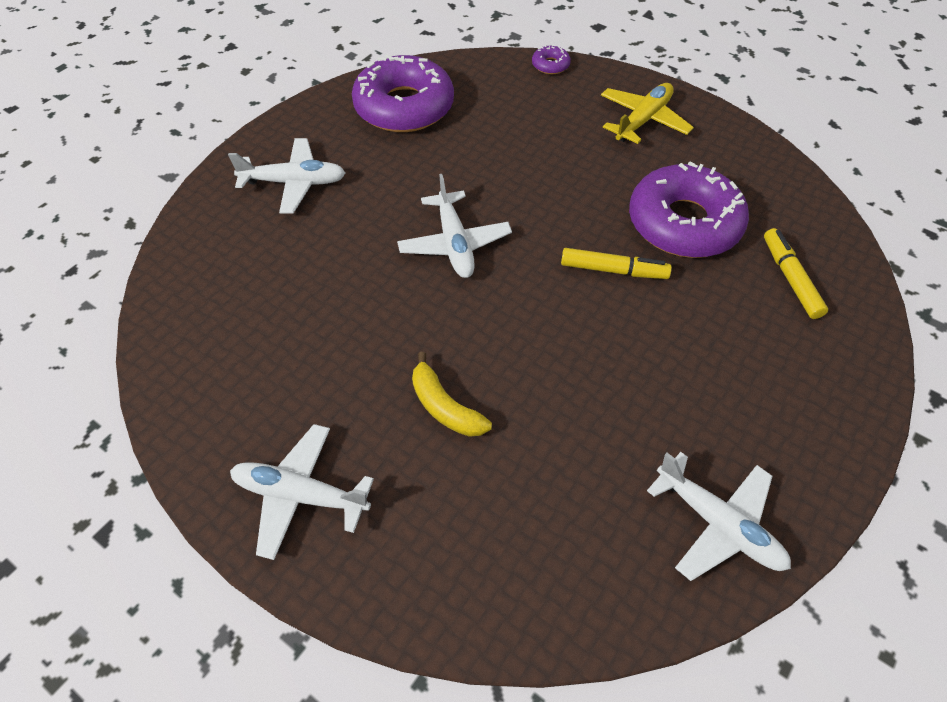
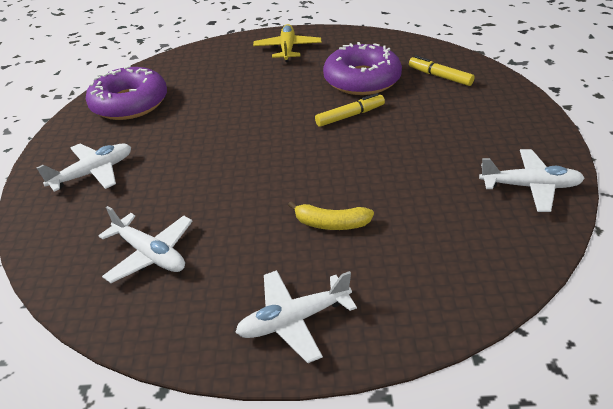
camera: 35 degrees left, 15 degrees down
(454, 244) = (243, 149): white plane -> white plane (150, 254)
(550, 65) = (204, 48): purple donut -> none

